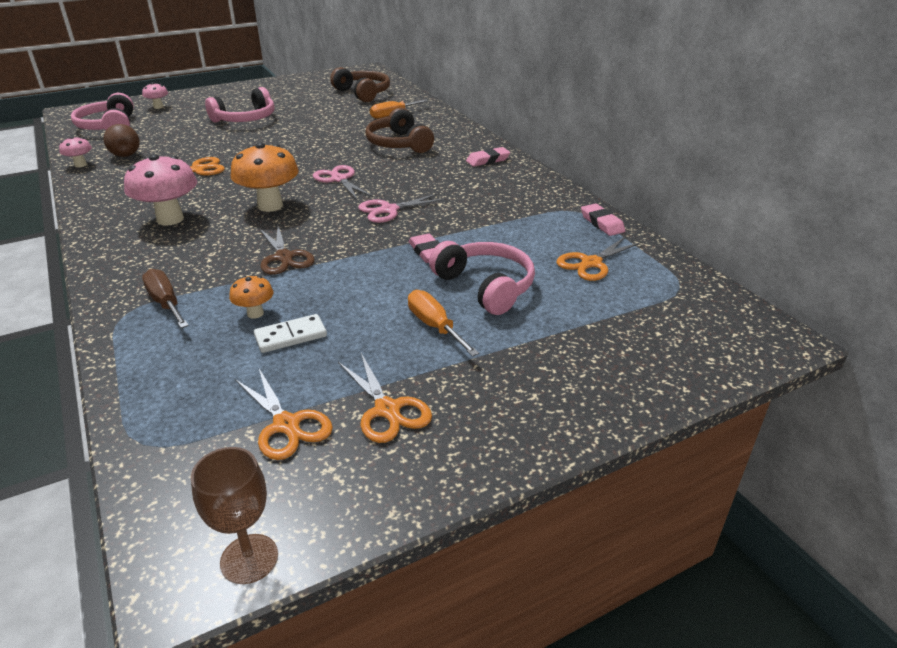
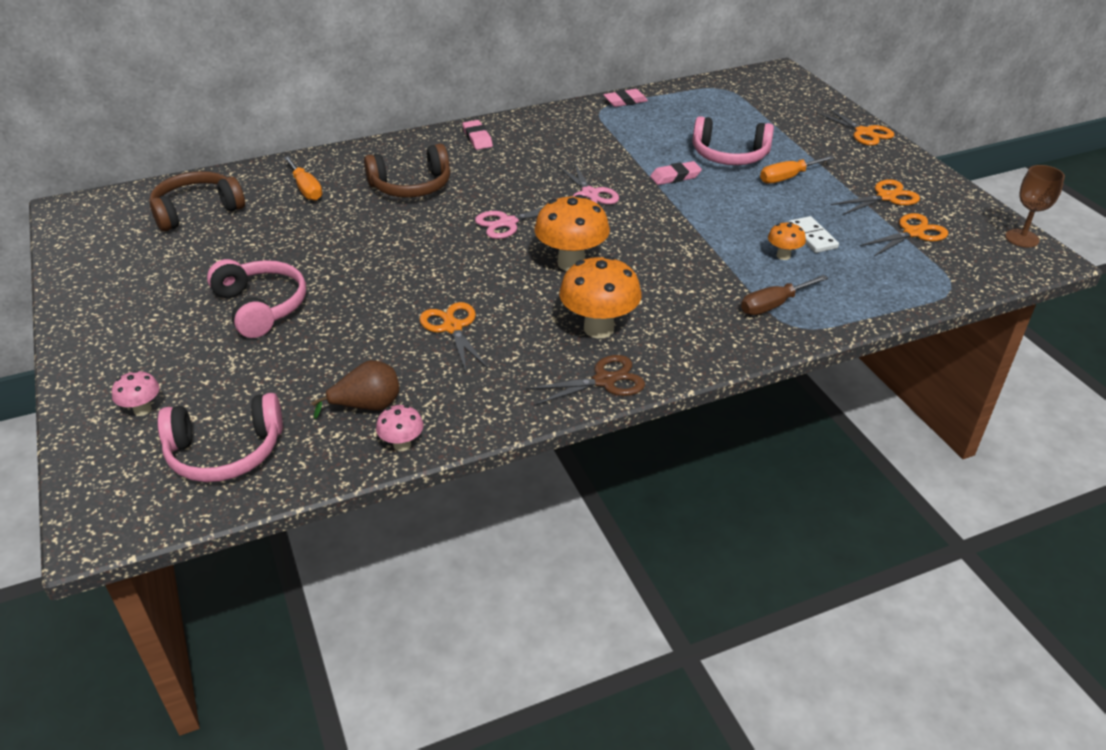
camera: 85 degrees left, 5 degrees up
(170, 219) = (599, 328): pink mushroom -> orange mushroom
(284, 257) = (686, 247): brown scissors -> brown scissors (604, 380)
(485, 286) = (729, 155): pink headphones -> pink headphones turned 135 degrees counterclockwise
(591, 263) = (691, 113): orange scissors -> orange scissors (864, 132)

